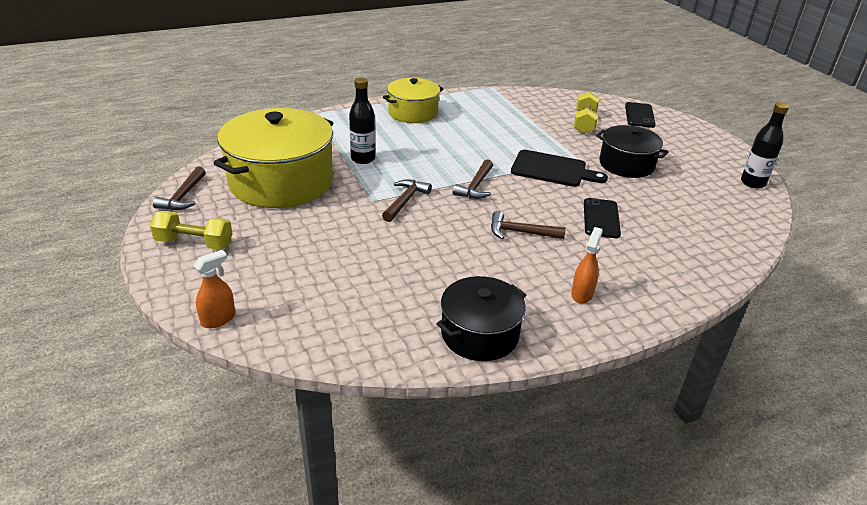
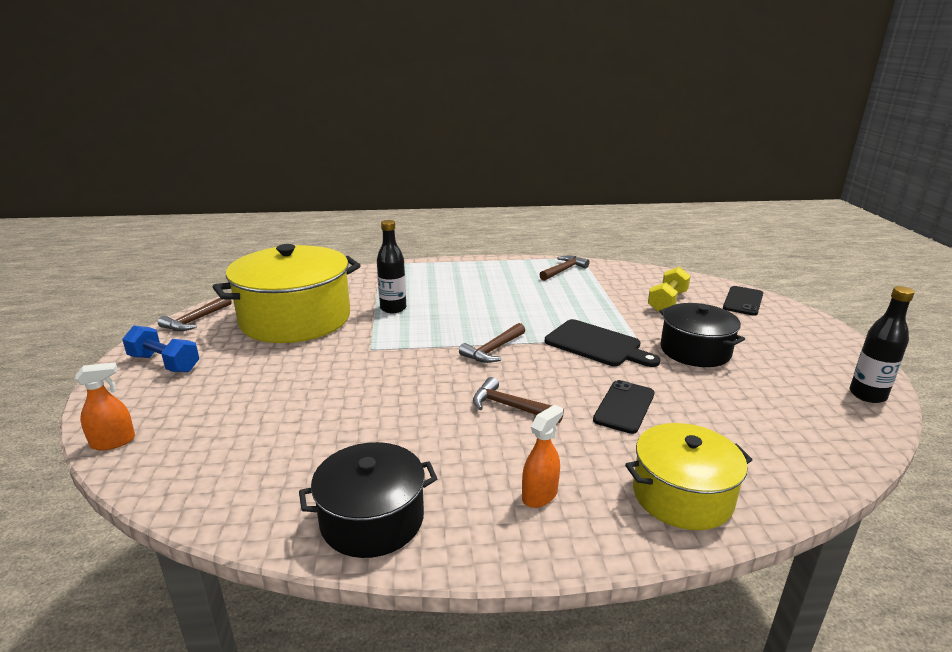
camera: 20 degrees right, 10 degrees down
(194, 243) = (164, 363): yellow dumbbell -> blue dumbbell
(405, 201) = (404, 354): brown hammer -> brown hammer (563, 270)
(413, 113) = (478, 273): yellow pot -> yellow pot (682, 495)

